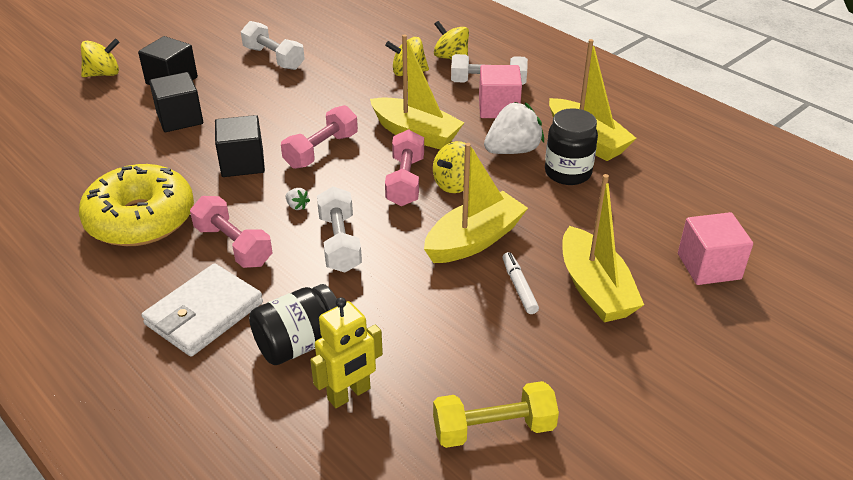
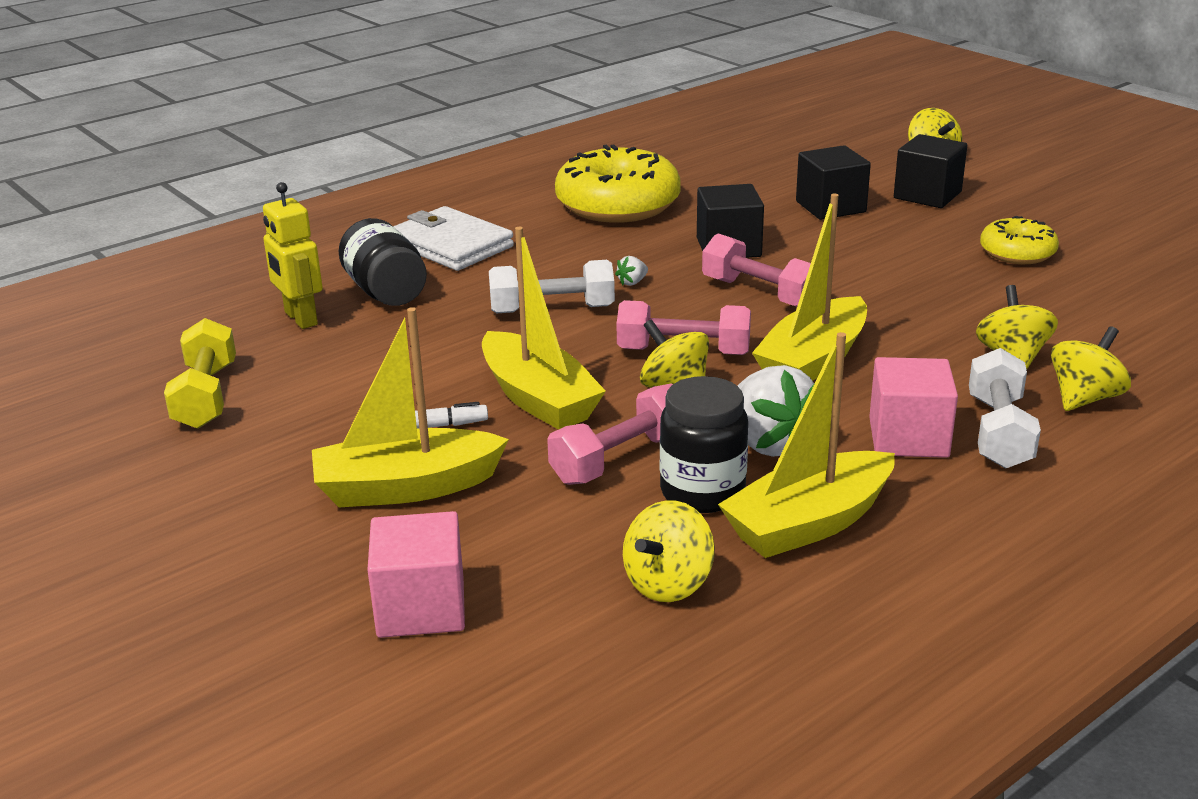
camera: 95 degrees right, 10 degrees down
(233, 246) = (560, 252): pink dumbbell -> pink dumbbell (621, 459)
(274, 58) = (1017, 253): white dumbbell -> yellow donut
(653, 183) = (668, 583): none -> yellow spinning top

